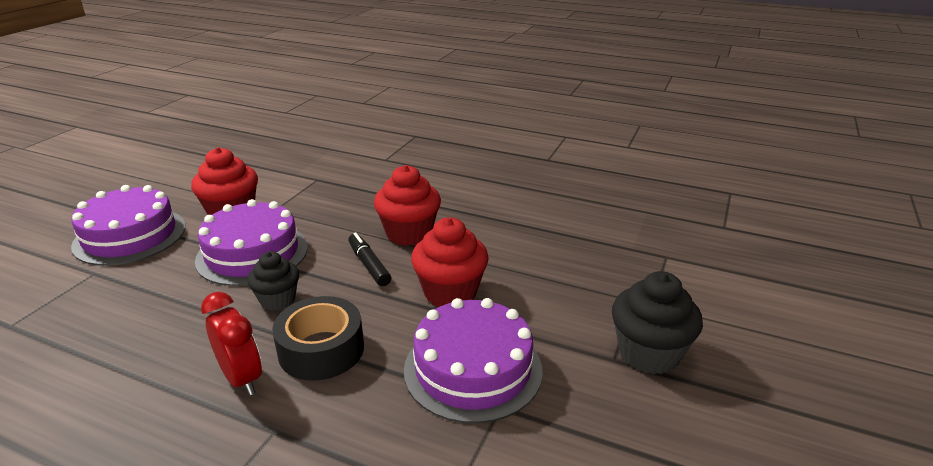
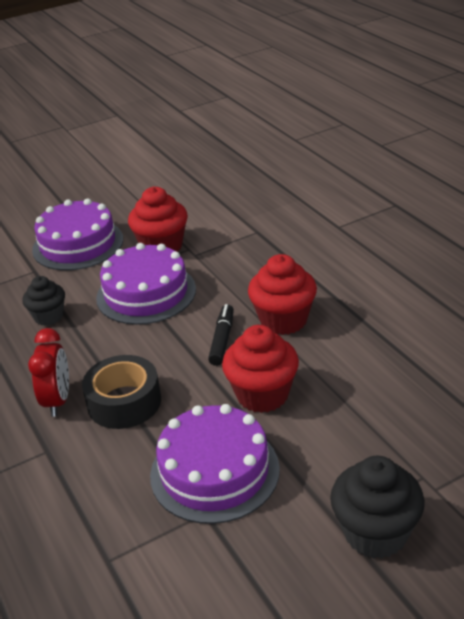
camera: 40 degrees right, 5 degrees up
(278, 300) = (130, 345): black cupcake -> black cupcake (48, 316)

